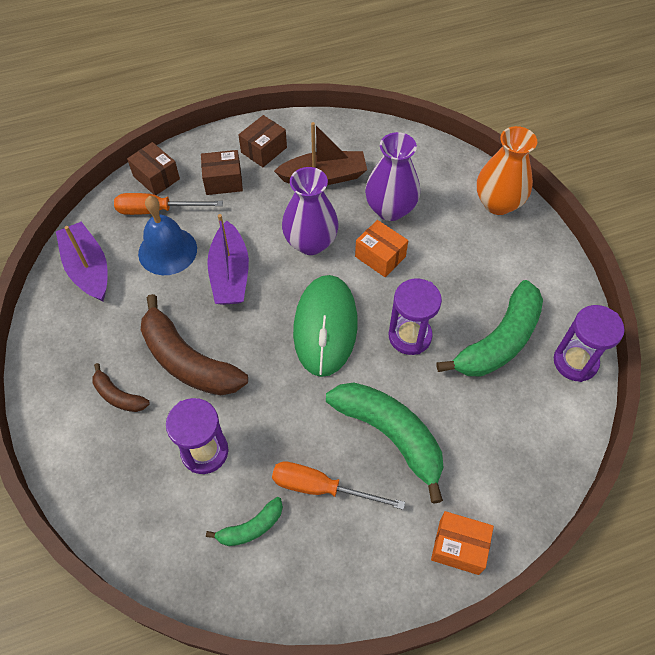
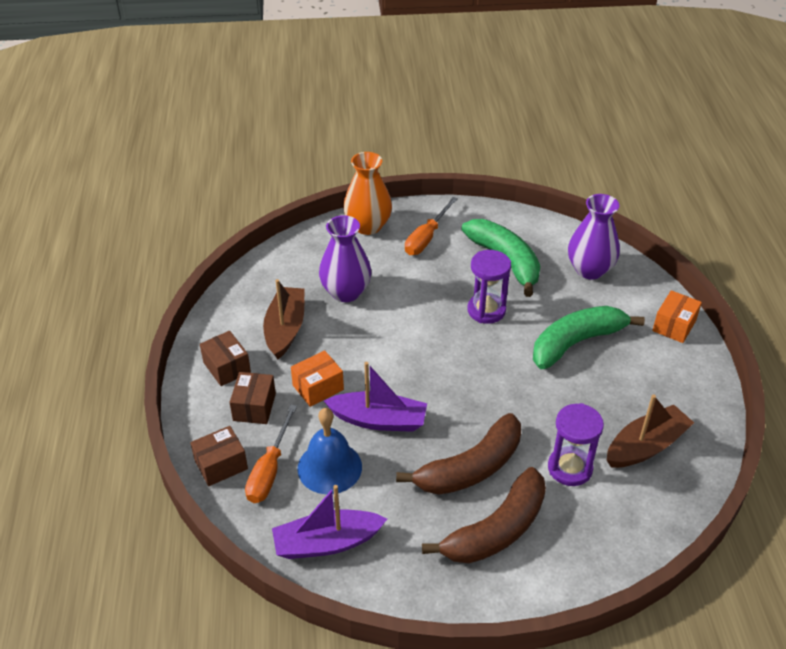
camera: 75 degrees left, 15 degrees down
(118, 396) = (496, 530): brown banana -> brown banana, size x2.00
(251, 527) = (645, 446): green banana -> brown boat
(310, 242) = (363, 354): purple vase -> purple vase (589, 270)
(321, 488) = (616, 394): orange screwdriver -> orange screwdriver (426, 238)
(325, 327) = (461, 362): green mouse -> none
(380, 256) = (397, 310): orange box -> orange box (318, 387)
(575, 362) = (534, 227): purple hourglass -> none

